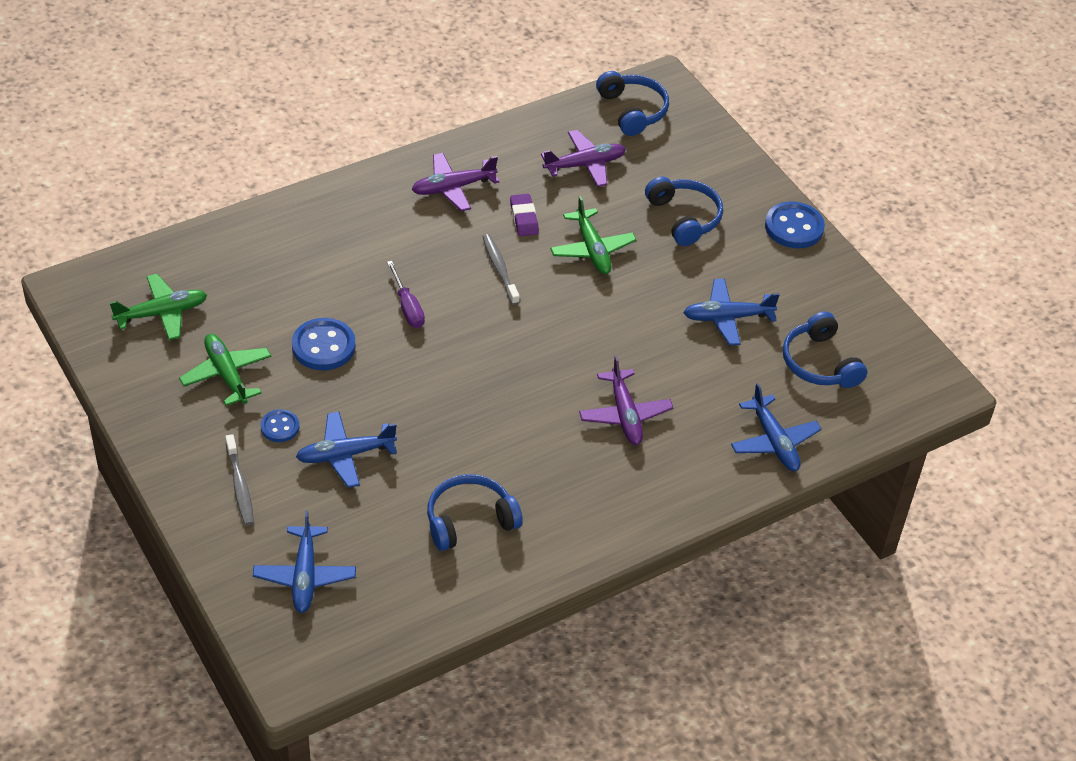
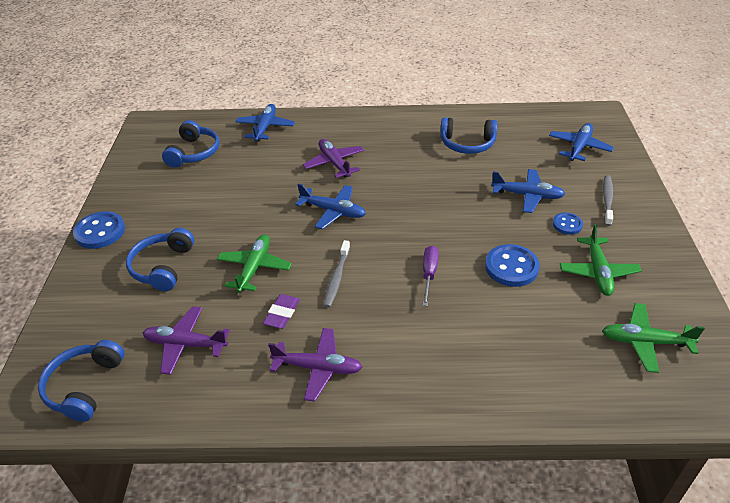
camera: 145 degrees left, 5 degrees down
(625, 415) = (334, 163): purple plane -> purple plane turned 45 degrees counterclockwise
(727, 318) = (216, 192): blue plane -> blue plane (333, 211)

